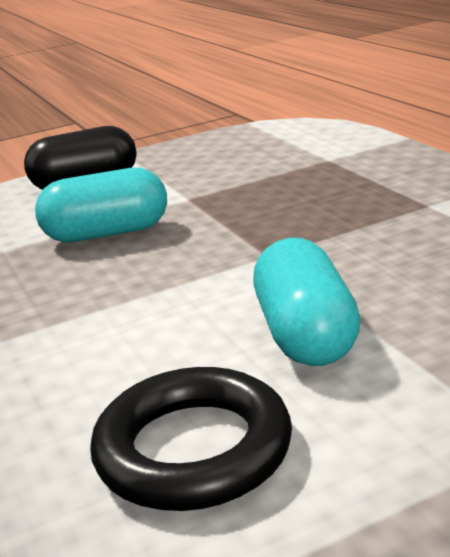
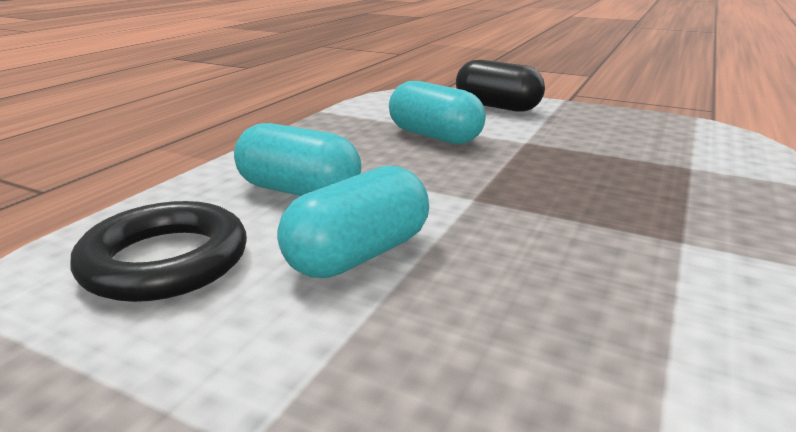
camera: 50 degrees right, 0 degrees up
(131, 338) = (299, 191): none -> turquoise capsule

